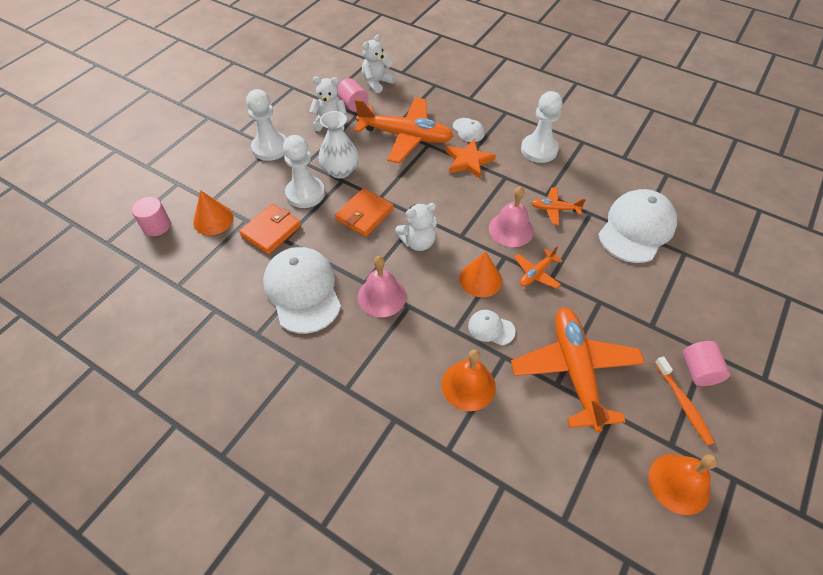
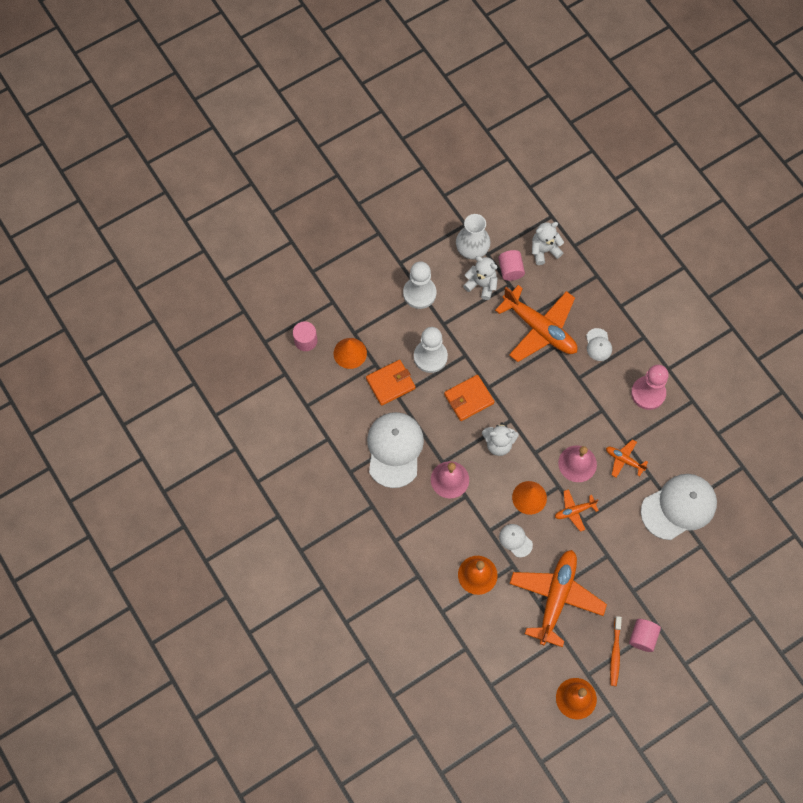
camera: 25 degrees right, 15 degrees up
(340, 170) = (468, 344): white vase -> white vase (472, 249)
(468, 161) = (580, 379): orange star -> none
(539, 150) = (648, 393): white pawn -> pink pawn

